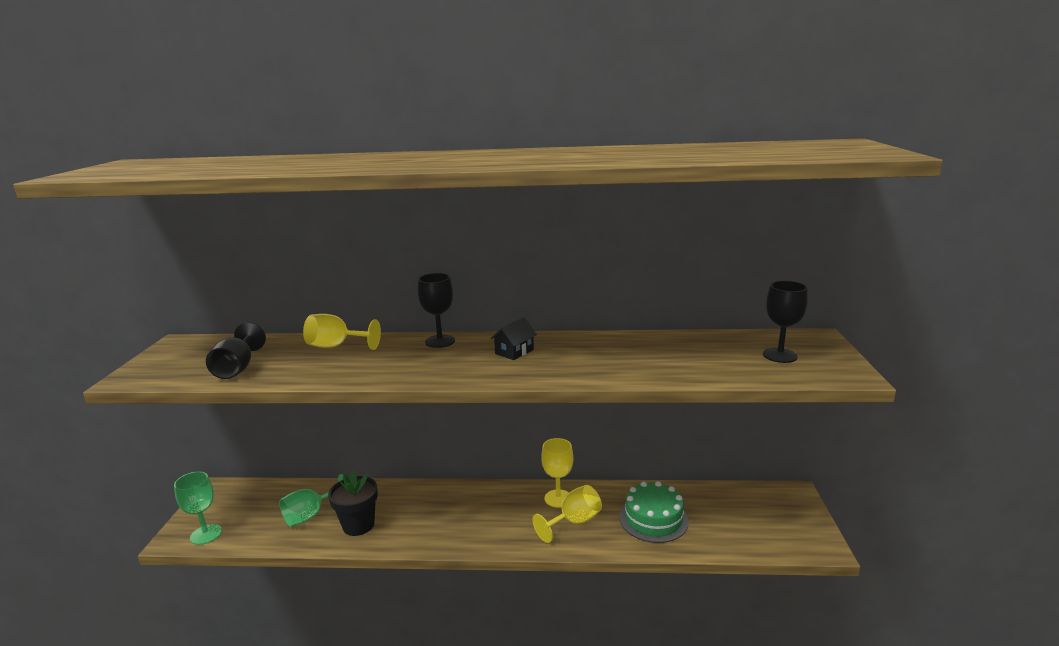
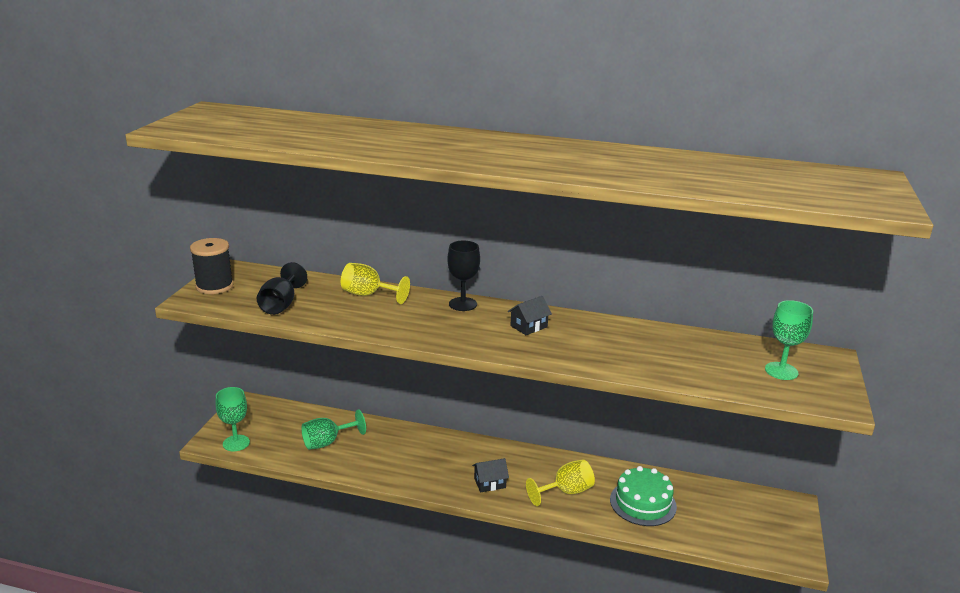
camera: 10 degrees right, 5 degrees up
(158, 361) = (214, 286): none -> black spool
(358, 525) = (368, 459): black flower pot -> none
(493, 527) = (490, 483): none -> black house
(558, 498) = (557, 467): yellow goblet -> none
(780, 355) = (781, 371): black goblet -> green goblet

